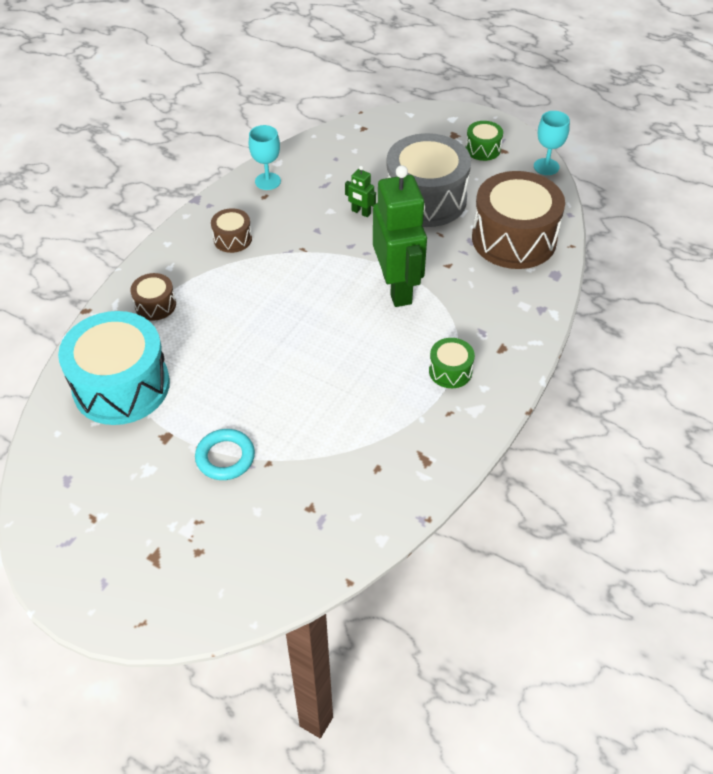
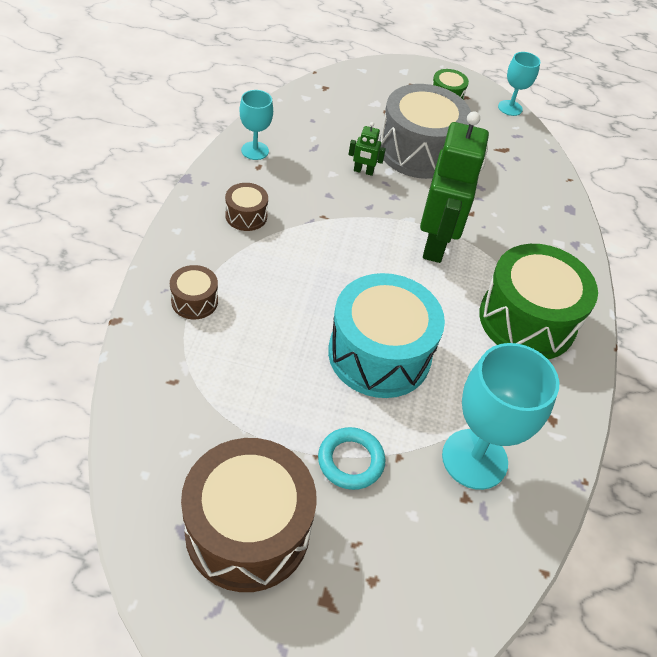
camera: 25 degrees left, 0 degrees up
(121, 386) = (197, 402): turquoise drum -> turquoise drum (379, 354)
(335, 478) = (474, 459): none -> turquoise goblet
(397, 288) = (436, 243): green robot -> green robot turned 45 degrees clockwise
(450, 371) = (527, 320): green drum -> green drum, size x2.19
(514, 239) = (517, 179): brown drum -> brown drum (248, 530)

